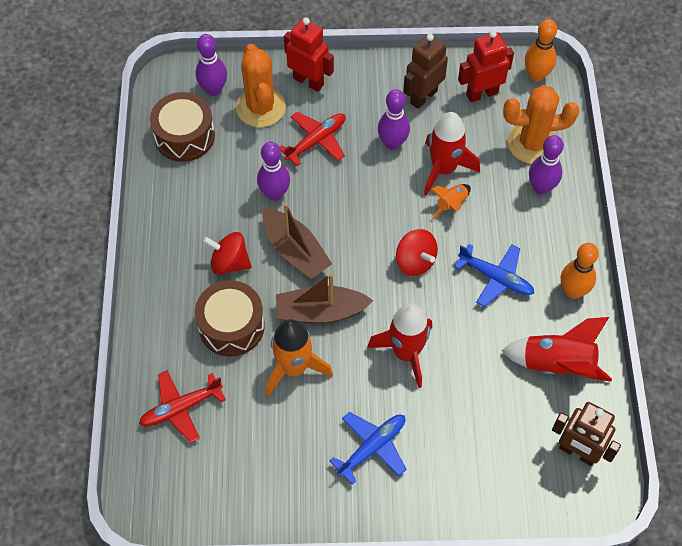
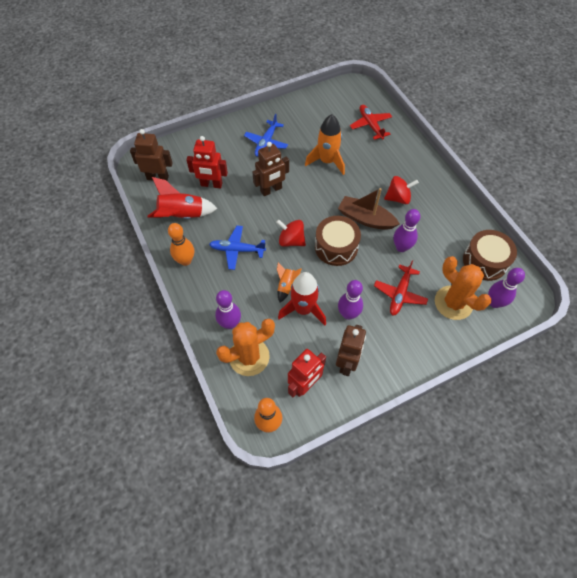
camera: 155 degrees right, 0 degrees up
(181, 408) = (370, 125): red plane -> red plane turned 60 degrees counterclockwise
(231, 326) = (373, 168): brown drum -> brown drum (336, 247)
(308, 81) = (436, 338): red robot -> red robot (211, 184)
(320, 312) = (330, 192): brown boat -> none
(406, 353) = (271, 190): red rocket -> brown robot

